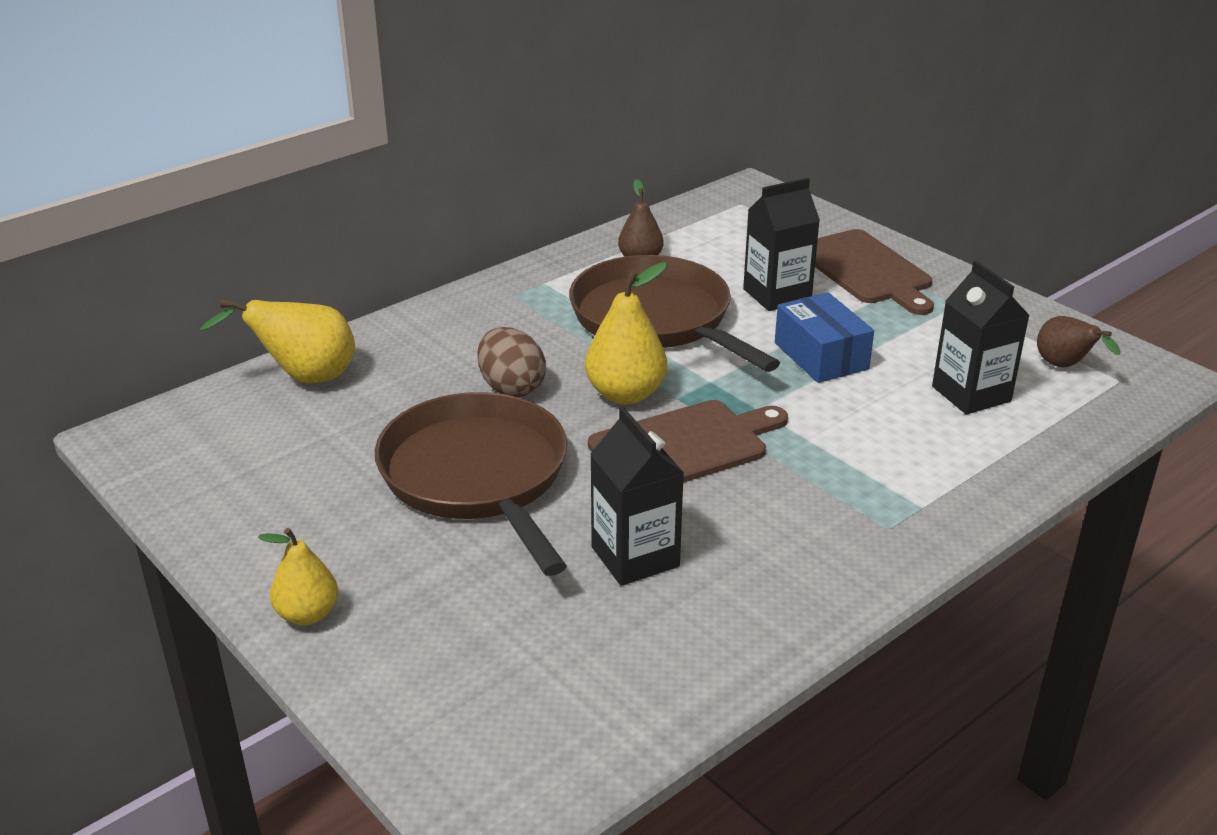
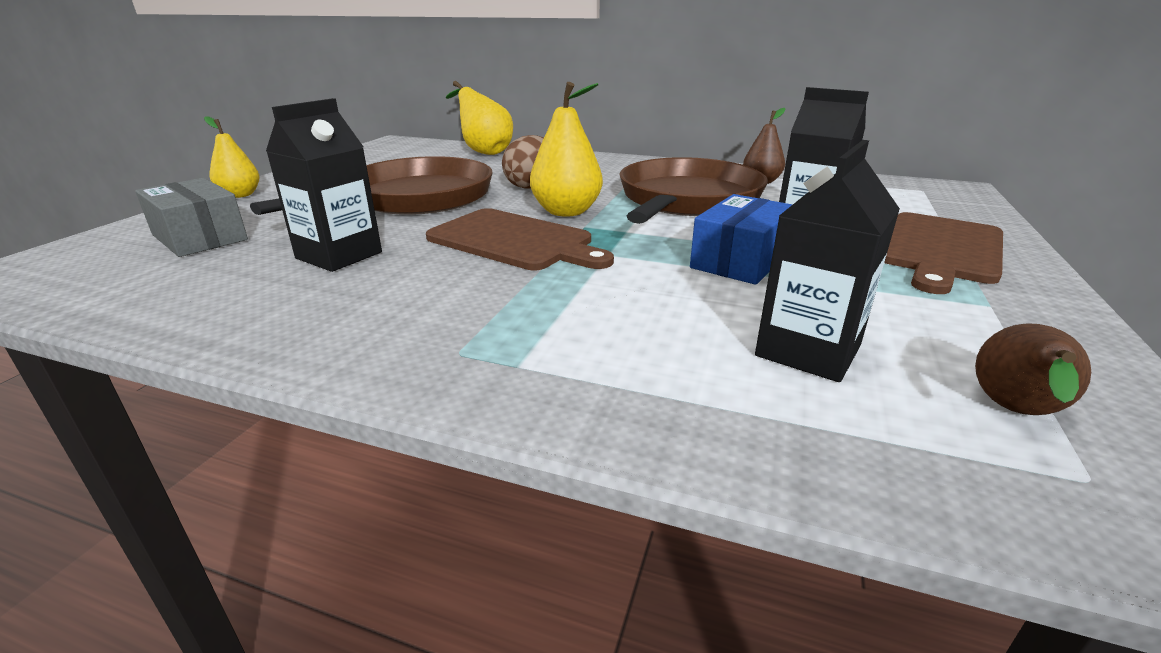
camera: 60 degrees right, 5 degrees down
(482, 653) = (199, 237): none -> grey box

